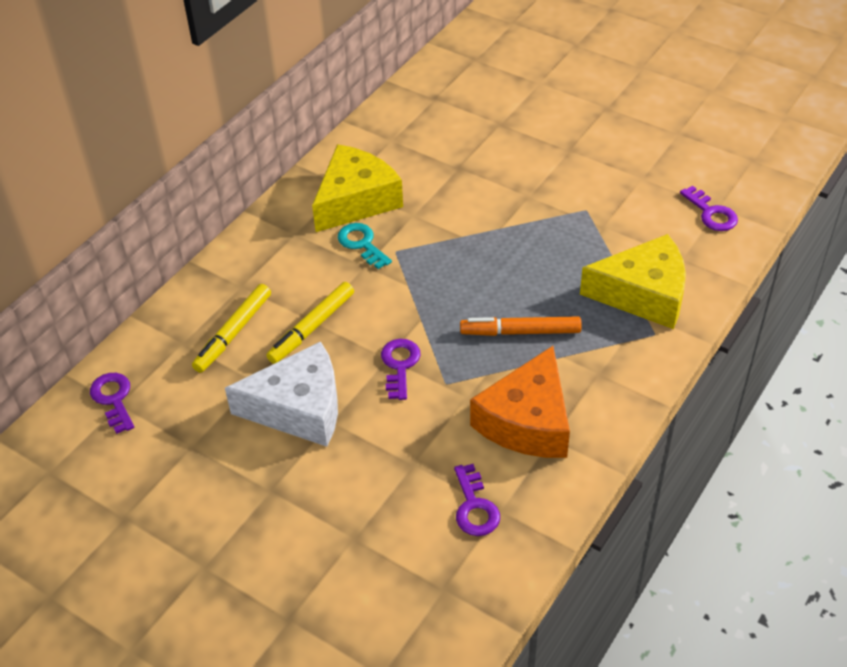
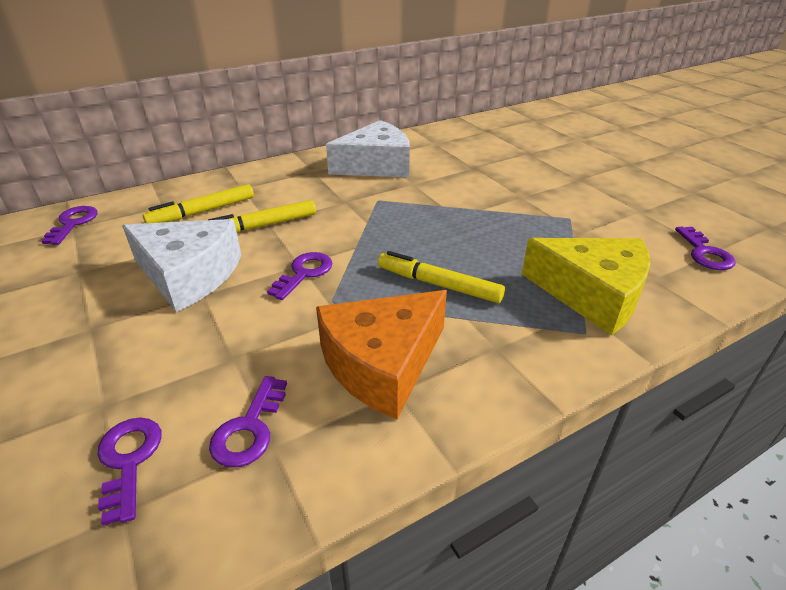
camera: 25 degrees right, 10 degrees down
(356, 200) = (376, 165): yellow cheese -> white cheese
(361, 244) = (355, 189): turquoise key -> none
(414, 561) = (128, 460): none -> purple key
(520, 332) = (438, 284): orange marker -> yellow marker

